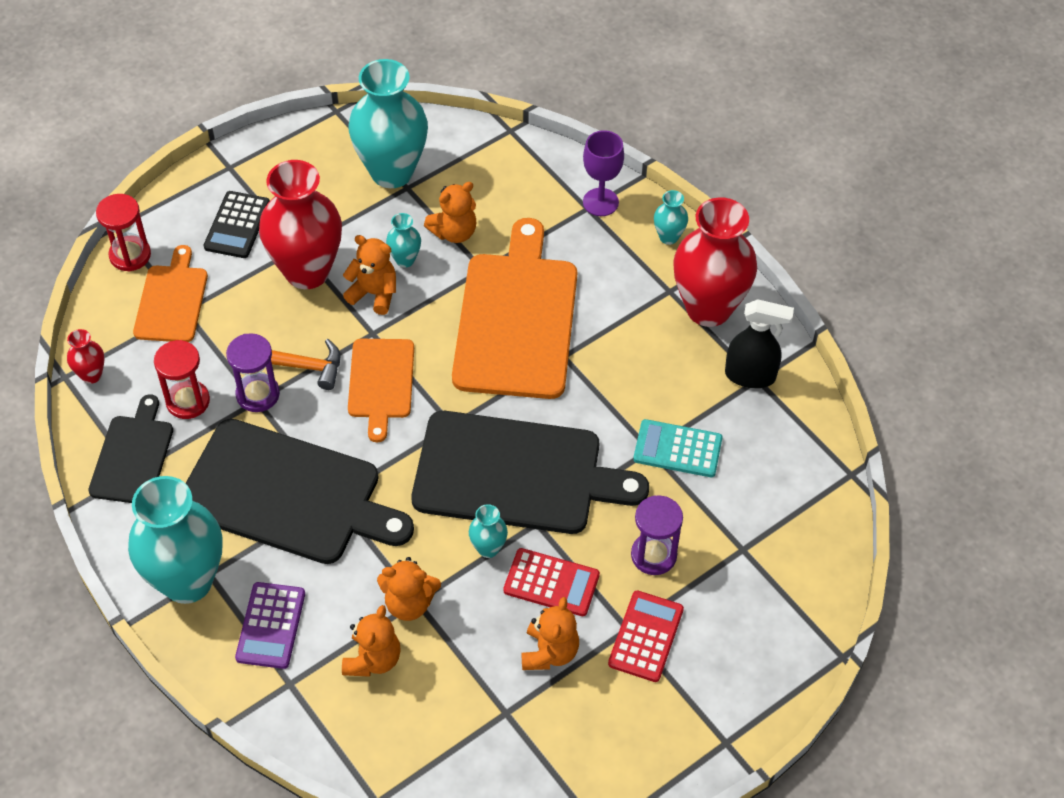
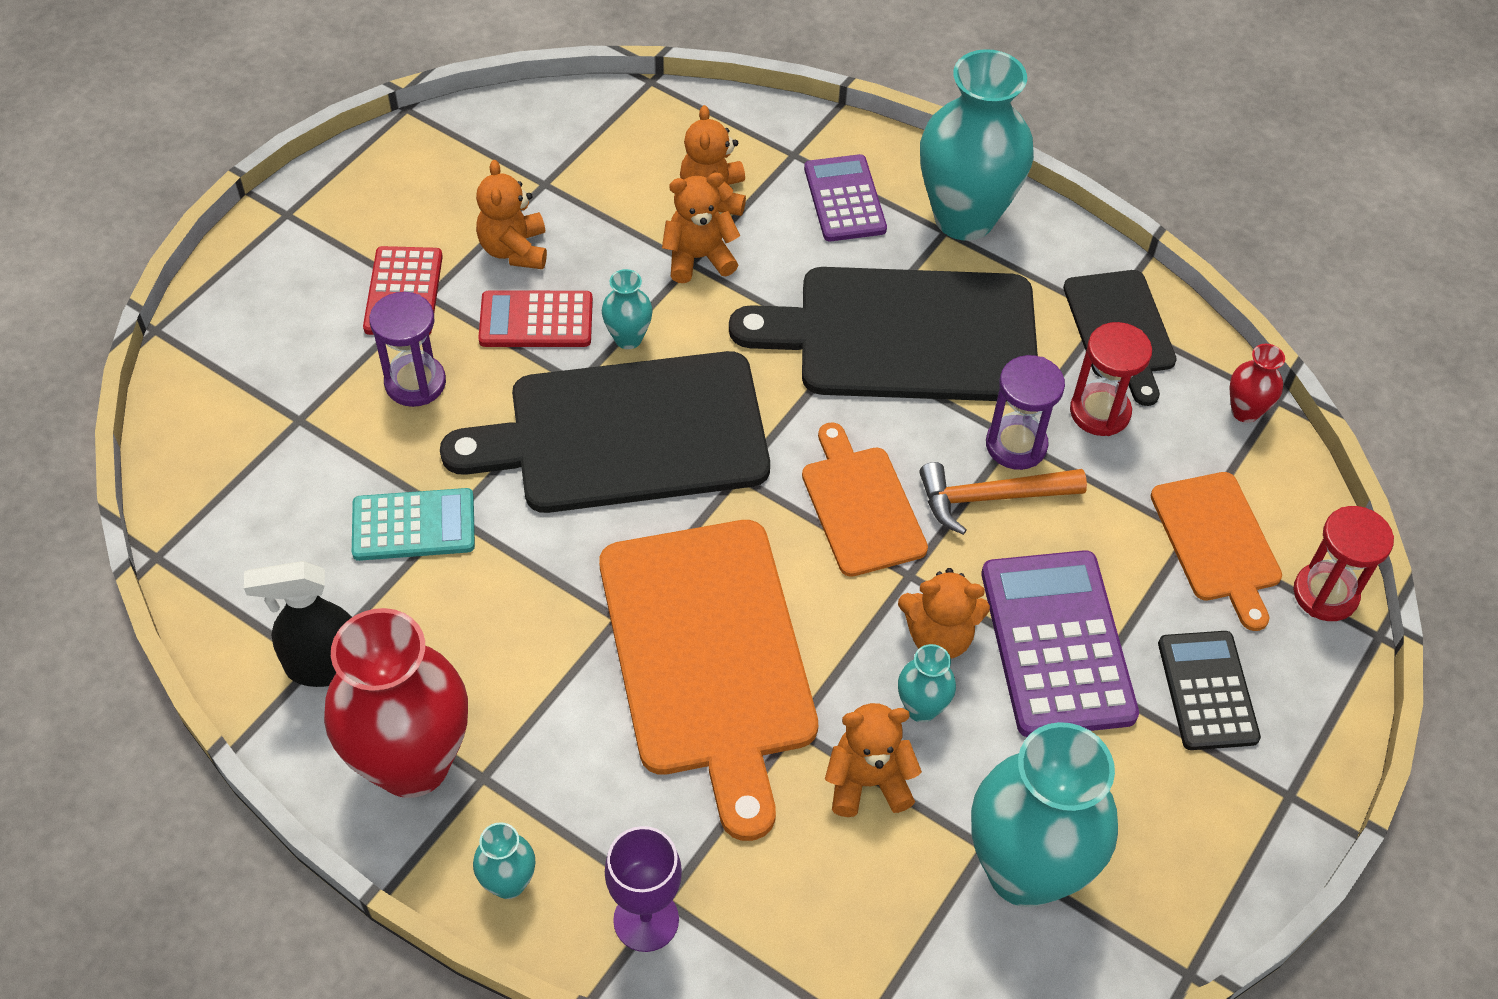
camera: 160 degrees right, 0 degrees up
(307, 271) = (1056, 644): red vase -> purple calculator
(454, 232) = (867, 782): orange teddy bear -> orange teddy bear turned 45 degrees clockwise

